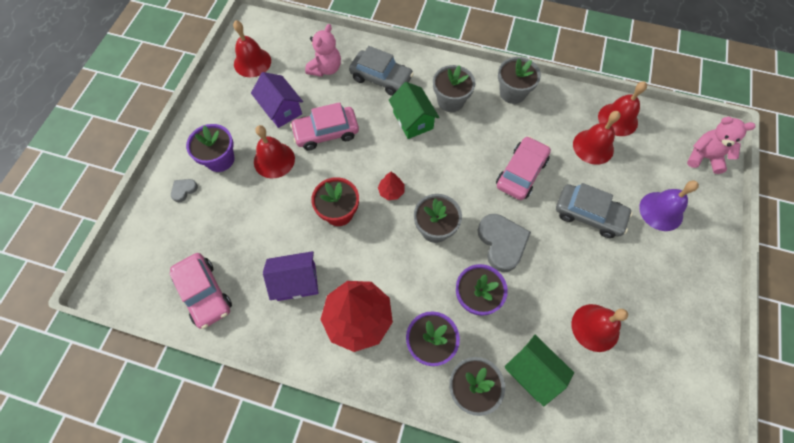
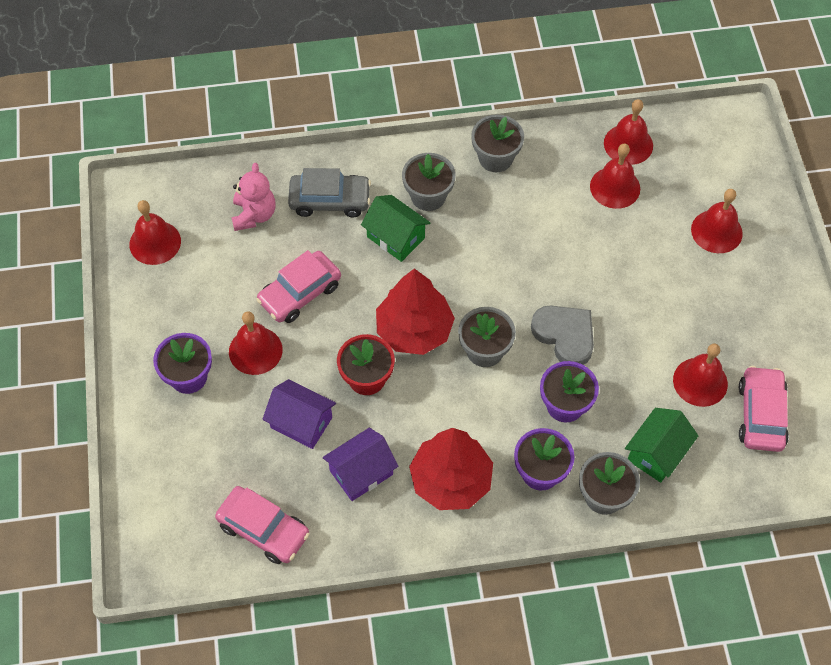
camera: 25 degrees left, 5 degrees down
(184, 190) = (166, 430): grey heart -> none
(281, 109) = (228, 287): purple house -> purple house (301, 422)
(391, 191) = (414, 330): red tree -> red tree, size x2.31
(521, 173) = (549, 249): pink car -> pink car (761, 415)
(532, 372) = (657, 453): green house -> green house turned 75 degrees counterclockwise
(588, 214) = (643, 266): grey car -> none
(661, 211) = (716, 231): purple bell -> red bell
(704, 157) = (738, 152): pink teddy bear -> none

